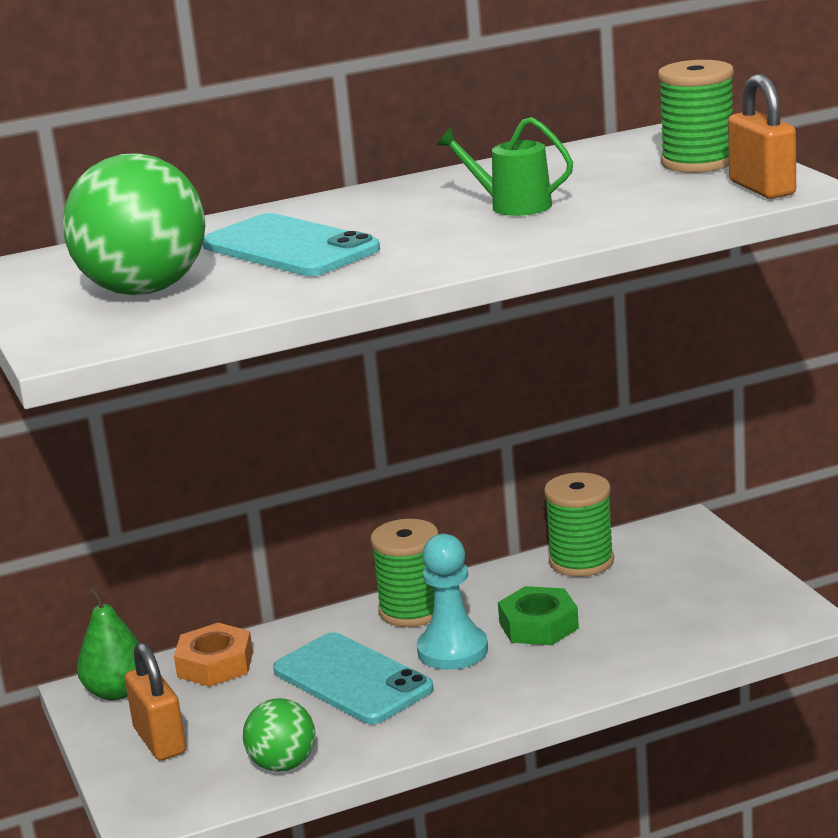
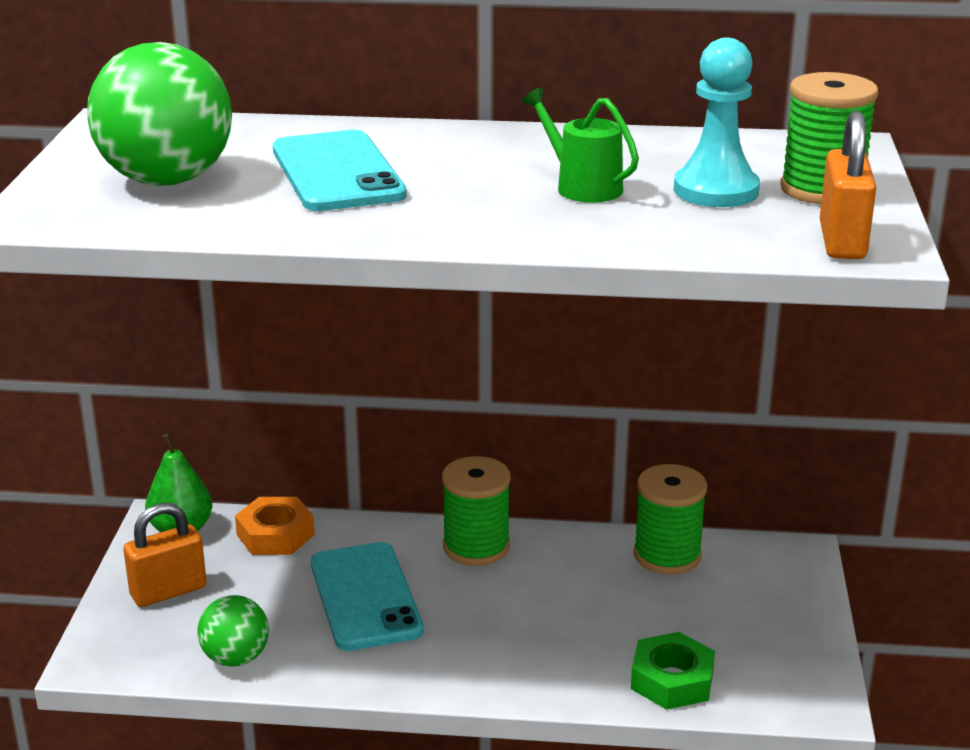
camera: 25 degrees right, 5 degrees up
(160, 741) = (168, 591): orange padlock -> orange padlock turned 60 degrees clockwise
(452, 650) = (472, 602): turquoise pawn -> turquoise pawn (716, 190)
(538, 625) = (568, 608): green nut -> green nut (672, 680)

